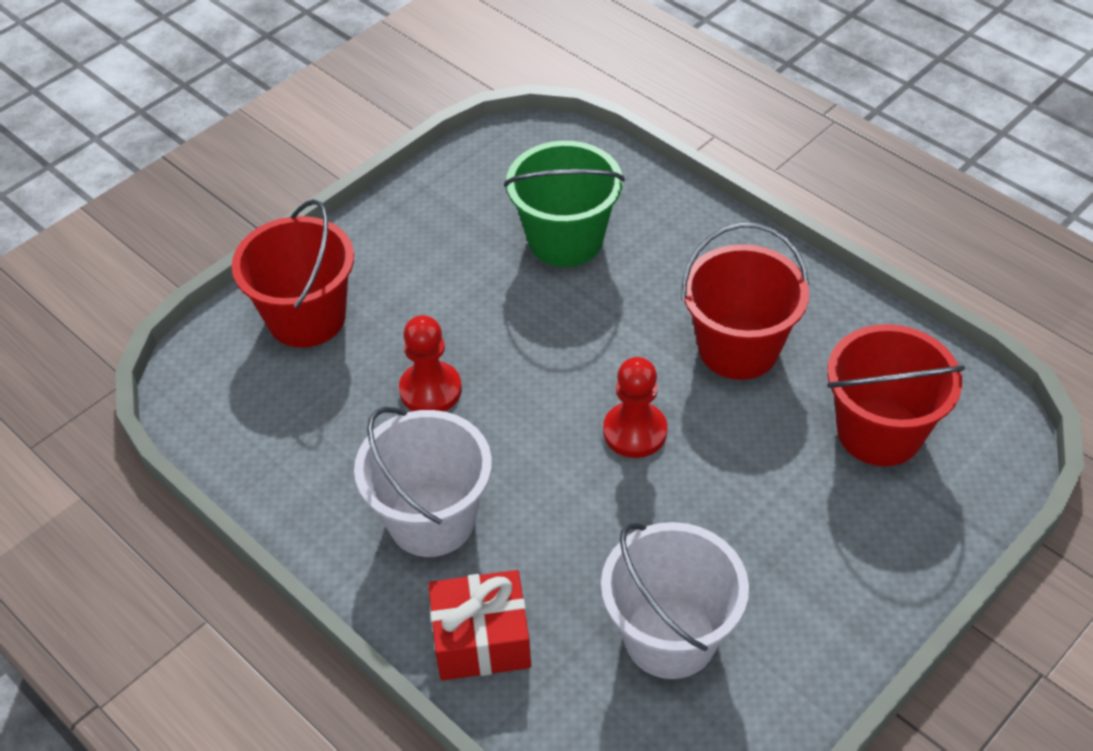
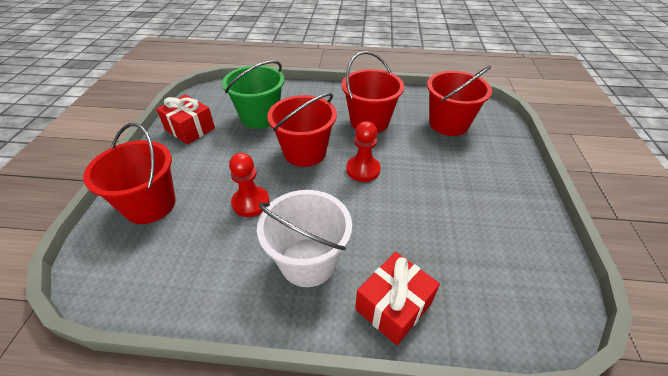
camera: 40 degrees left, 5 degrees down
(443, 208) = (190, 129): none -> red gift
(576, 349) = (305, 152): none -> red bucket
(670, 636) = (470, 242): white bucket -> none

